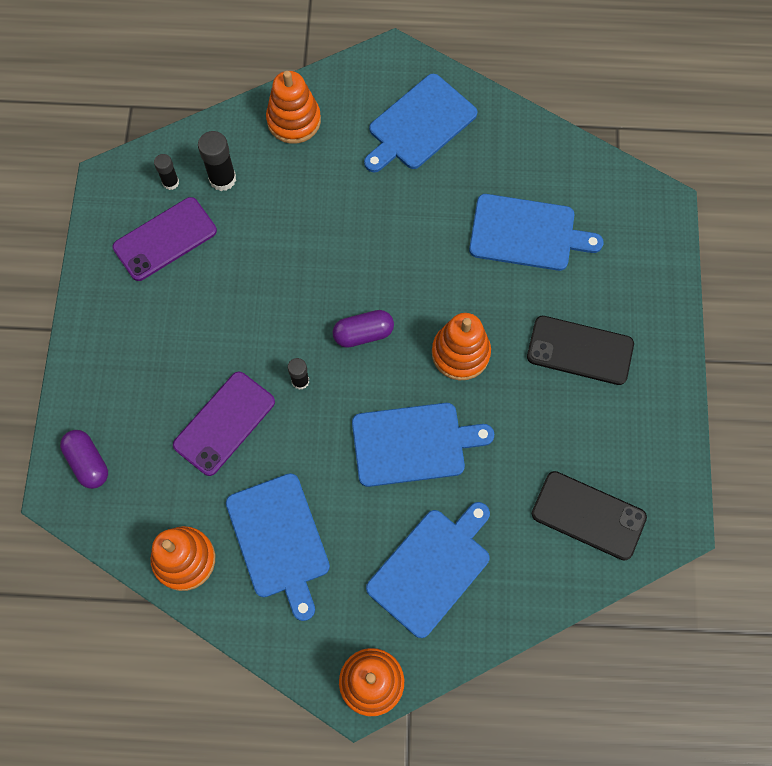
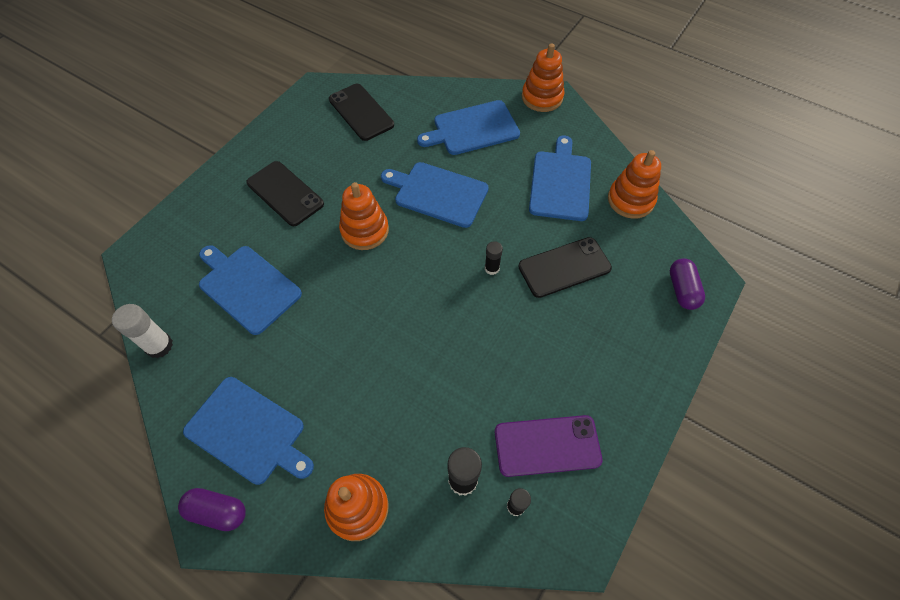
camera: 150 degrees left, 10 degrees down
(224, 423) = (564, 267): purple phone -> black phone
(363, 334) = (424, 277): purple capsule -> purple capsule (217, 511)
(419, 125) = (248, 432): blue cutting board -> blue cutting board turned 45 degrees clockwise
(554, 145) = (159, 346): none -> white glue stick

